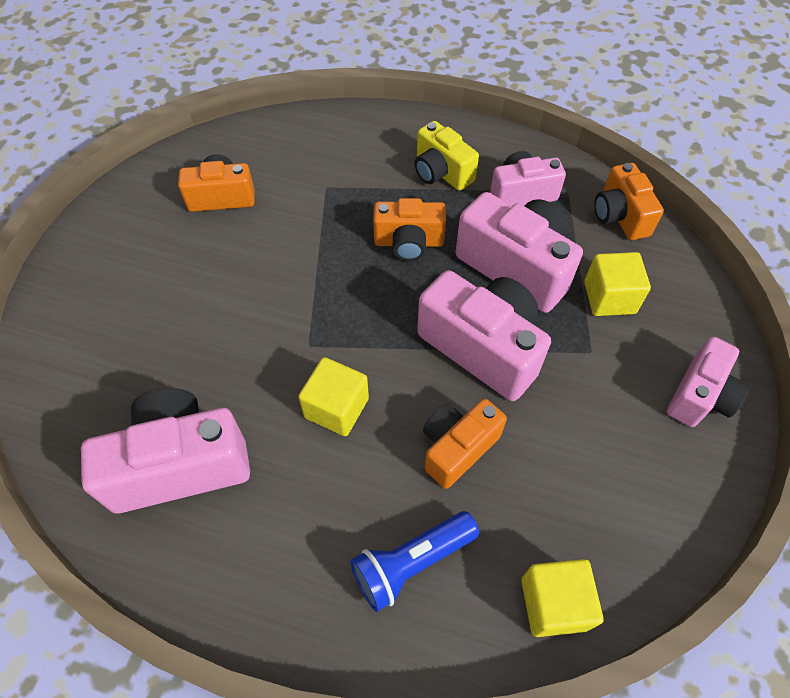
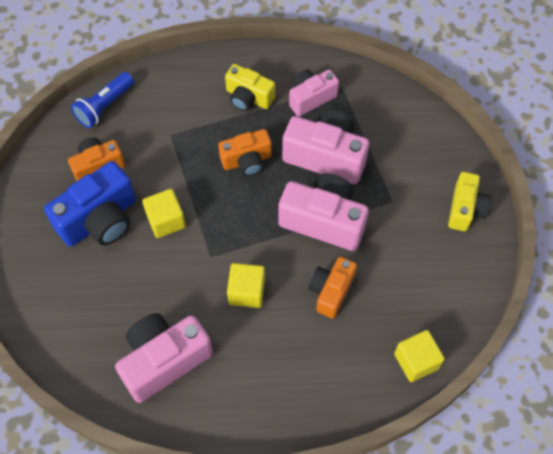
camera: 20 degrees left, 5 degrees up
(192, 257) = (100, 220): none -> blue camera
(412, 563) = (329, 368): blue flashlight -> blue flashlight (104, 106)
(609, 297) = (393, 159): yellow cube -> yellow cube (166, 220)
(620, 216) = (382, 95): orange camera -> none
(699, 396) = (465, 209): pink camera -> yellow camera

